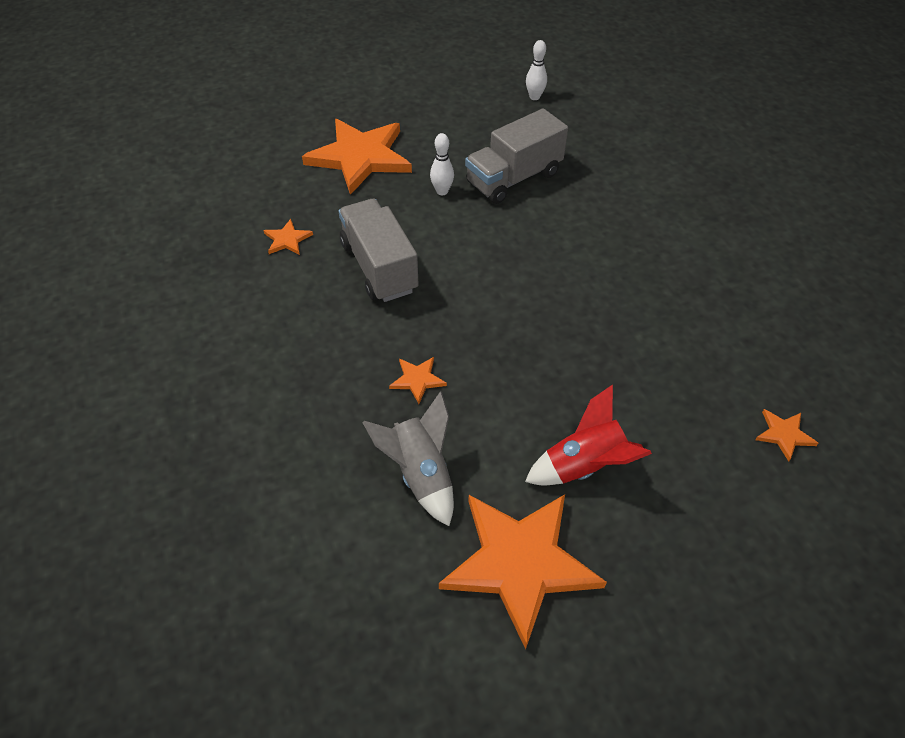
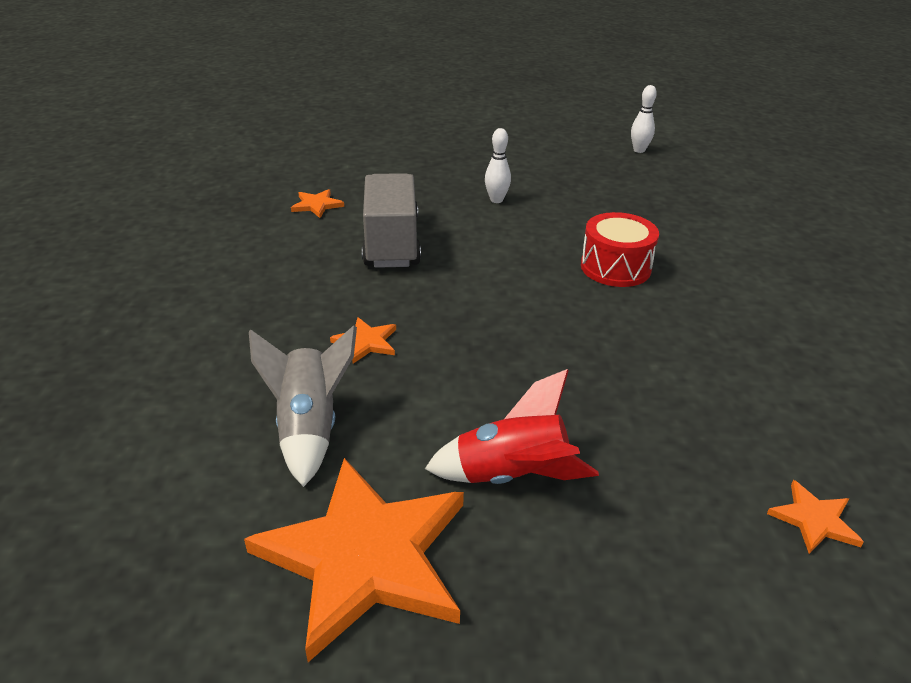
camera: 20 degrees right, 15 degrees down
(360, 157) = (431, 162): orange star -> none
(513, 178) = (580, 204): grey truck -> none
(572, 244) = (615, 267): none -> red drum

